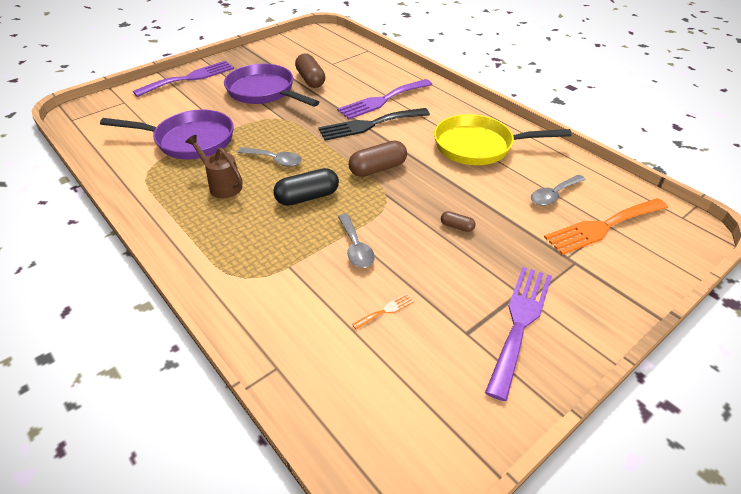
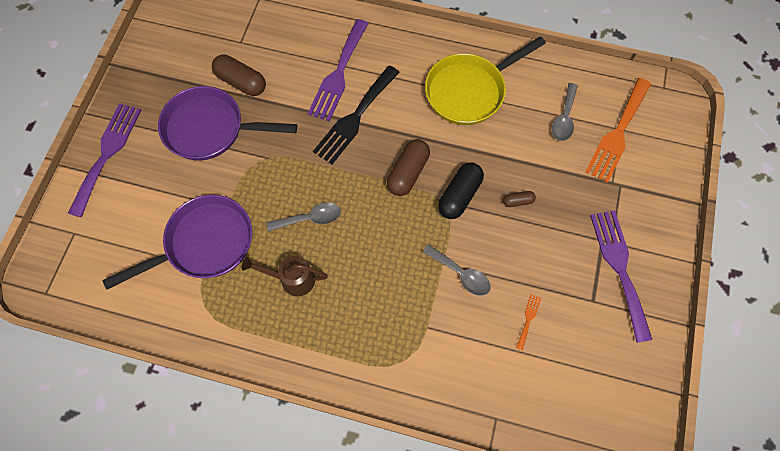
camera: 35 degrees left, 25 degrees up
(307, 197) = (378, 245): black capsule -> black capsule (459, 195)

